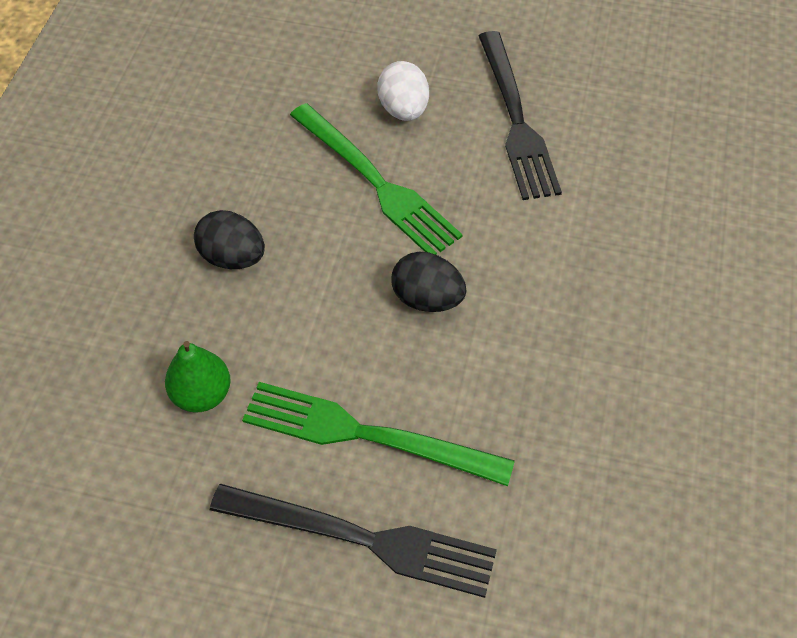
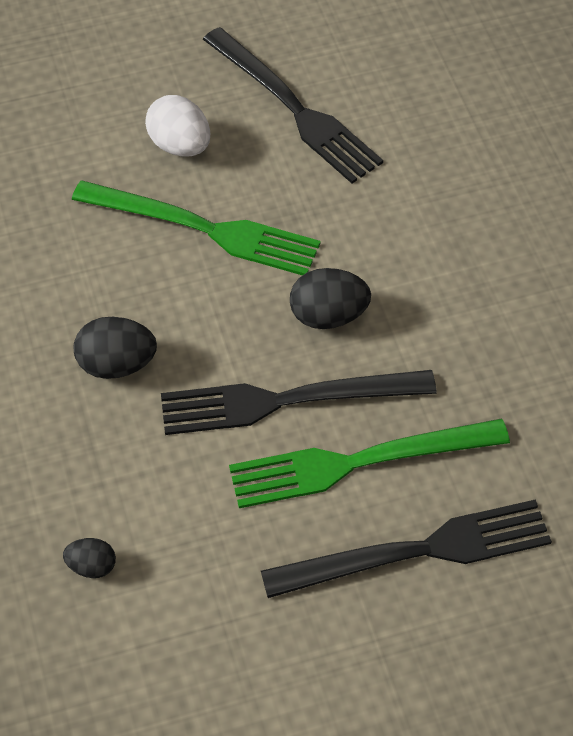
camera: 30 degrees left, 0 degrees up
(98, 408) = (92, 566): none -> black egg
(202, 394) = (182, 503): green pear -> none
(345, 352) = (287, 400): none -> black fork

